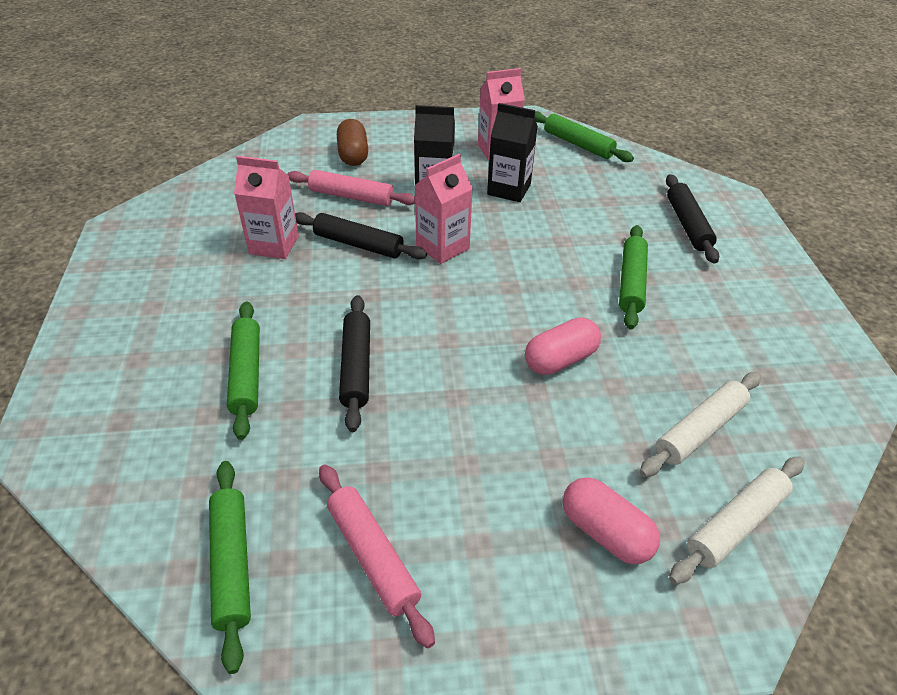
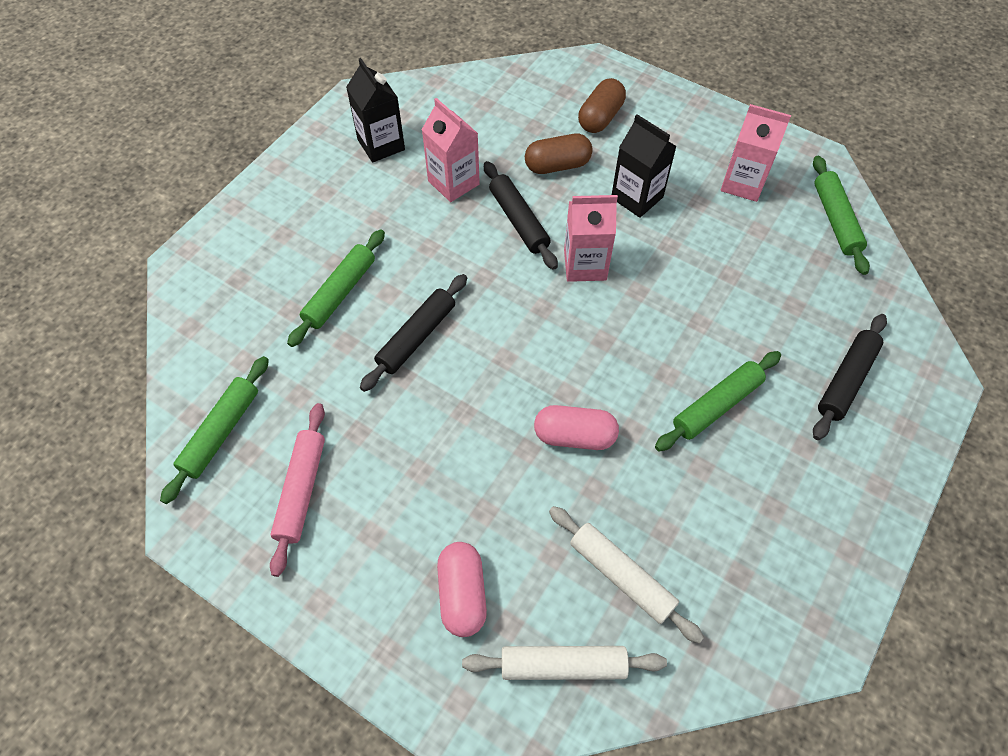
camera: 40 degrees right, 15 degrees up
(351, 197) = (557, 165): pink rolling pin -> brown capsule
(509, 189) = (706, 236): black carton -> black carton (381, 145)
(699, 430) = (621, 576): white rolling pin -> white rolling pin turned 45 degrees clockwise

